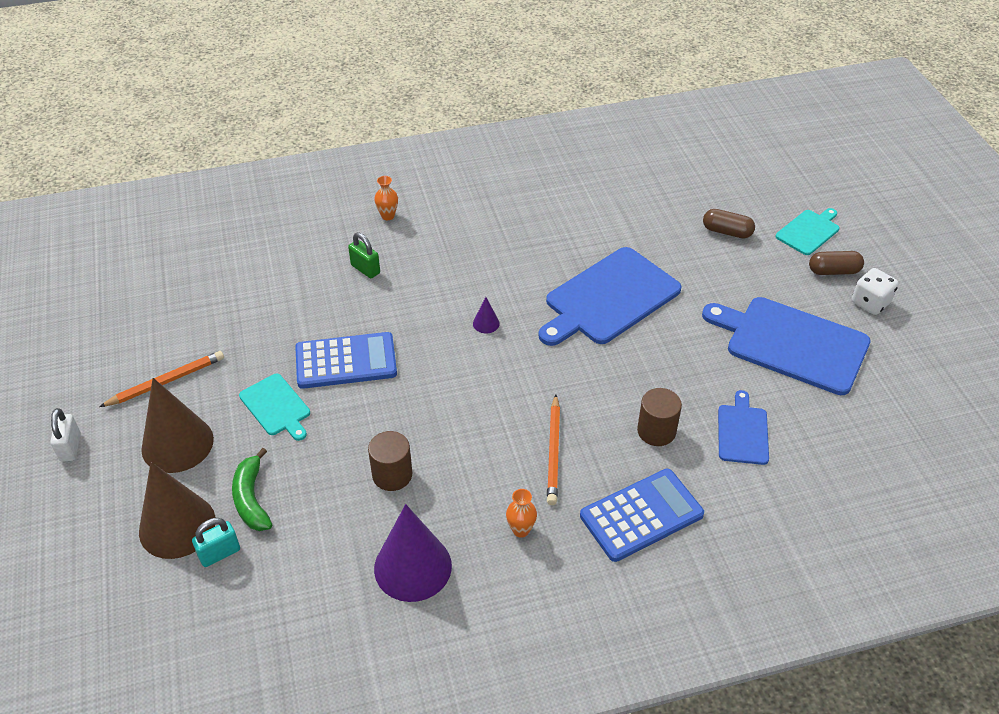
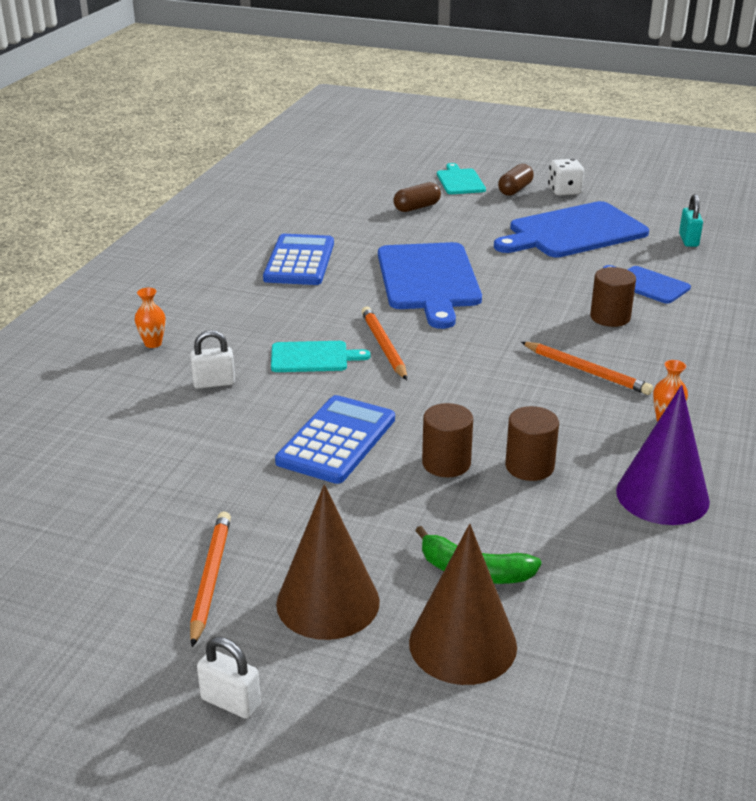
camera: 55 degrees left, 15 degrees down
(219, 553) = (536, 622): turquoise padlock -> turquoise padlock (688, 240)
(276, 406) = (350, 508): turquoise cutting board -> turquoise cutting board (313, 357)
(362, 429) = (446, 463): none -> brown cylinder
(365, 269) = (214, 383): green padlock -> white padlock
(486, 323) = (383, 346): purple cone -> orange pencil
(641, 515) = (698, 358): blue calculator -> blue calculator (299, 261)

